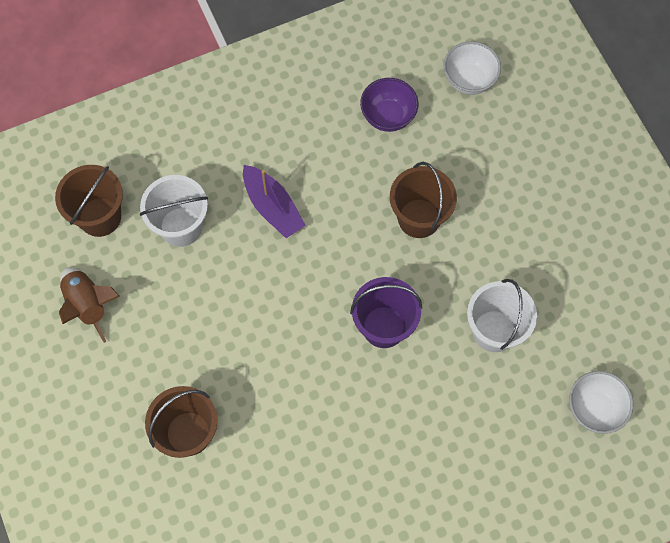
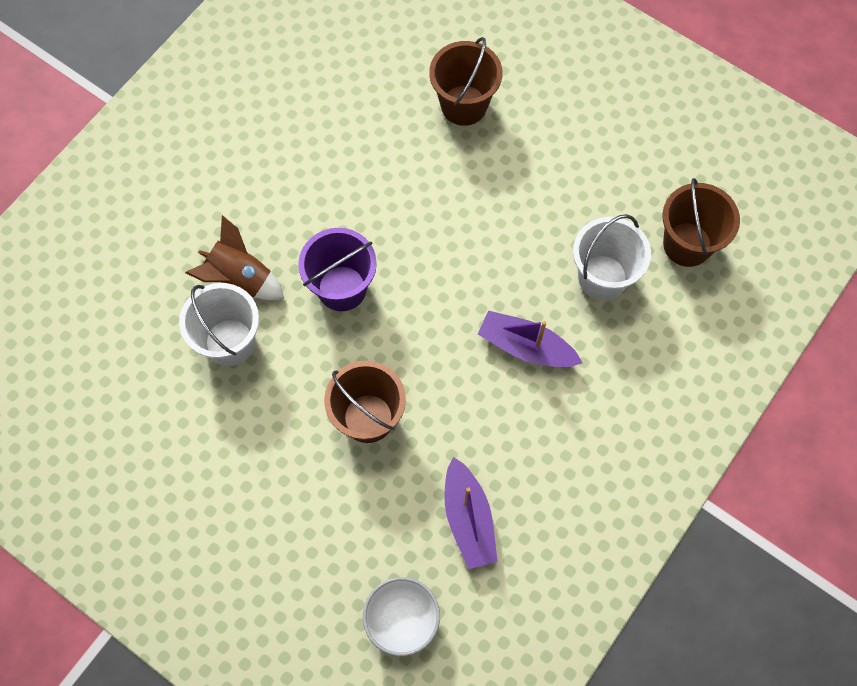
camera: 150 degrees right, 0 degrees up
(88, 305) = (633, 161): brown rocket -> brown rocket (240, 279)
(388, 116) = (468, 519): purple bowl -> purple boat
(594, 408) = (95, 319): white bowl -> none

